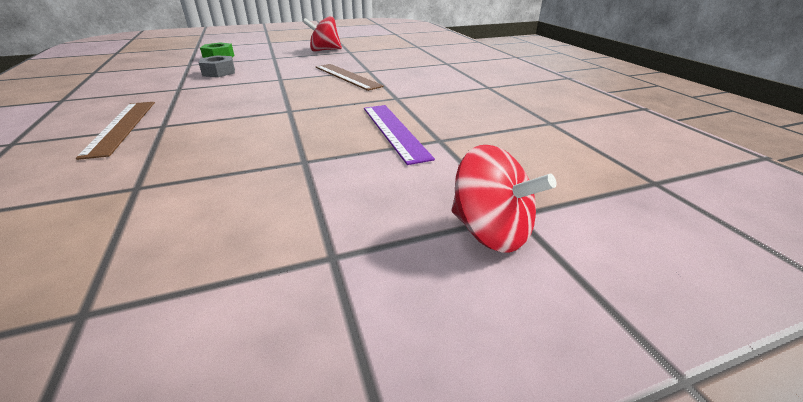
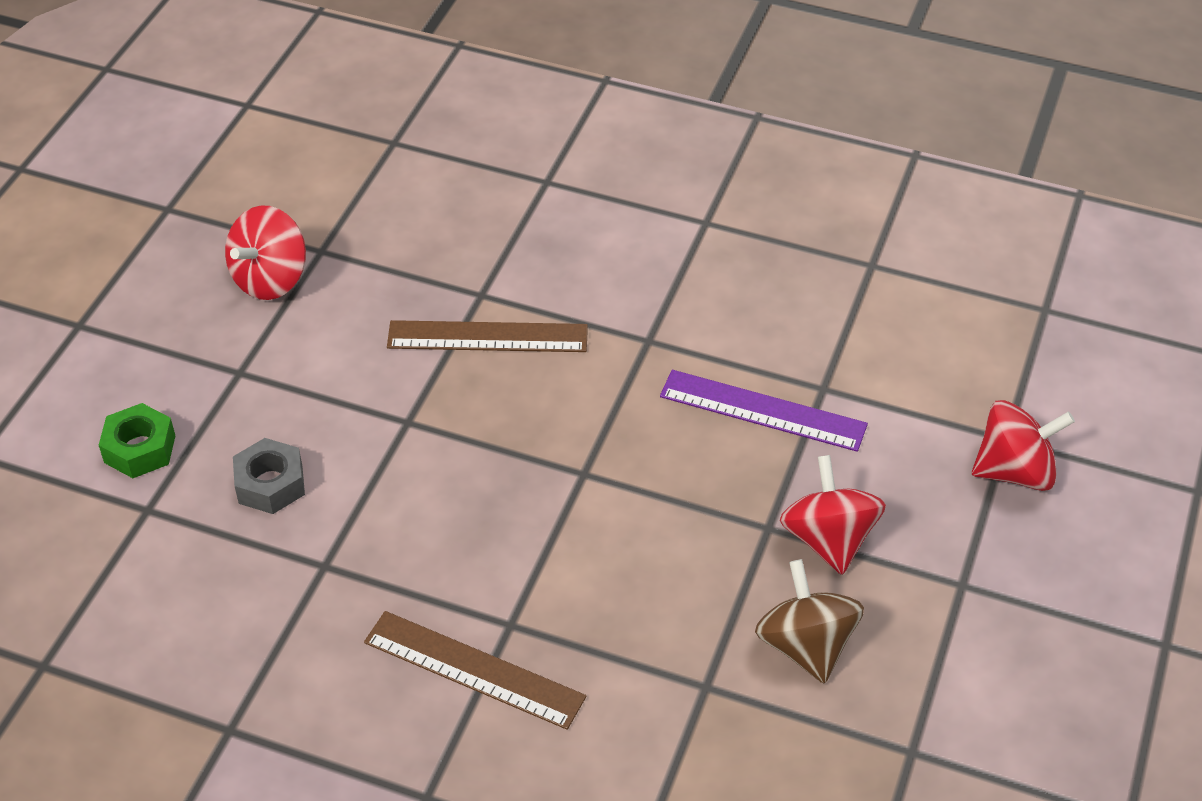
camera: 50 degrees left, 15 degrees up
(199, 209) = (806, 645): none -> brown spinning top
(315, 182) = (828, 539): none -> red spinning top

